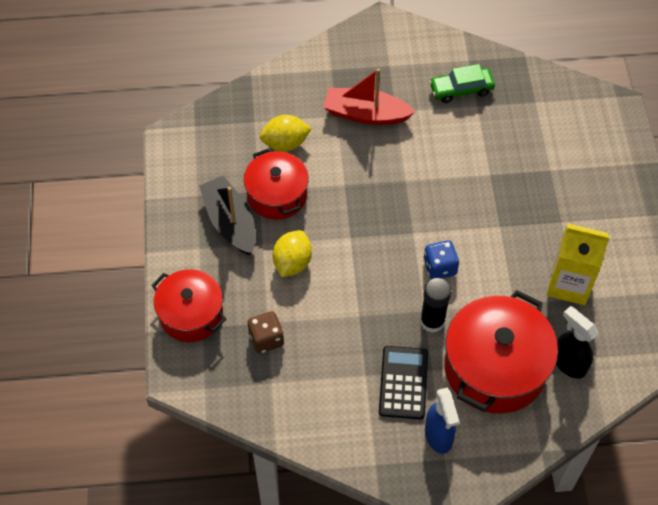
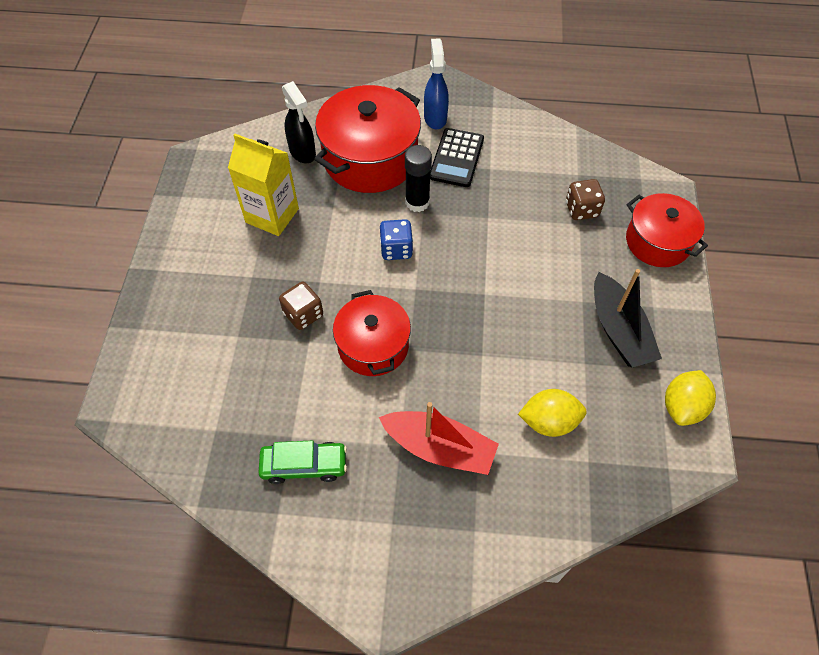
camera: 170 degrees left, 0 degrees up
(277, 195) = (563, 355): red pot -> red pot (373, 345)
(292, 263) = (550, 276): yellow lemon -> yellow lemon (682, 407)
(502, 195) = (303, 314): none -> brown dice

